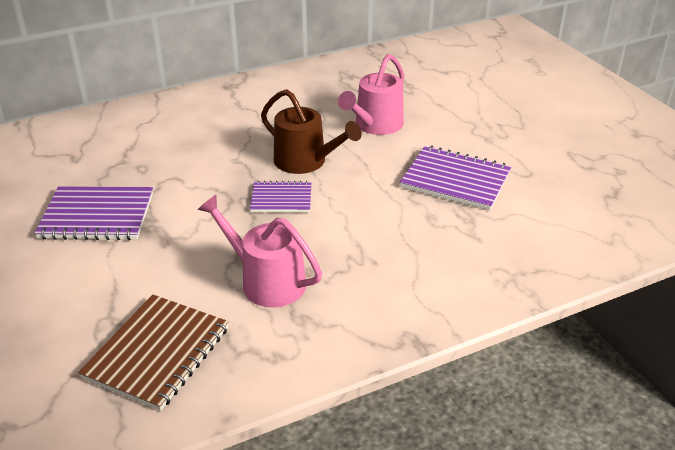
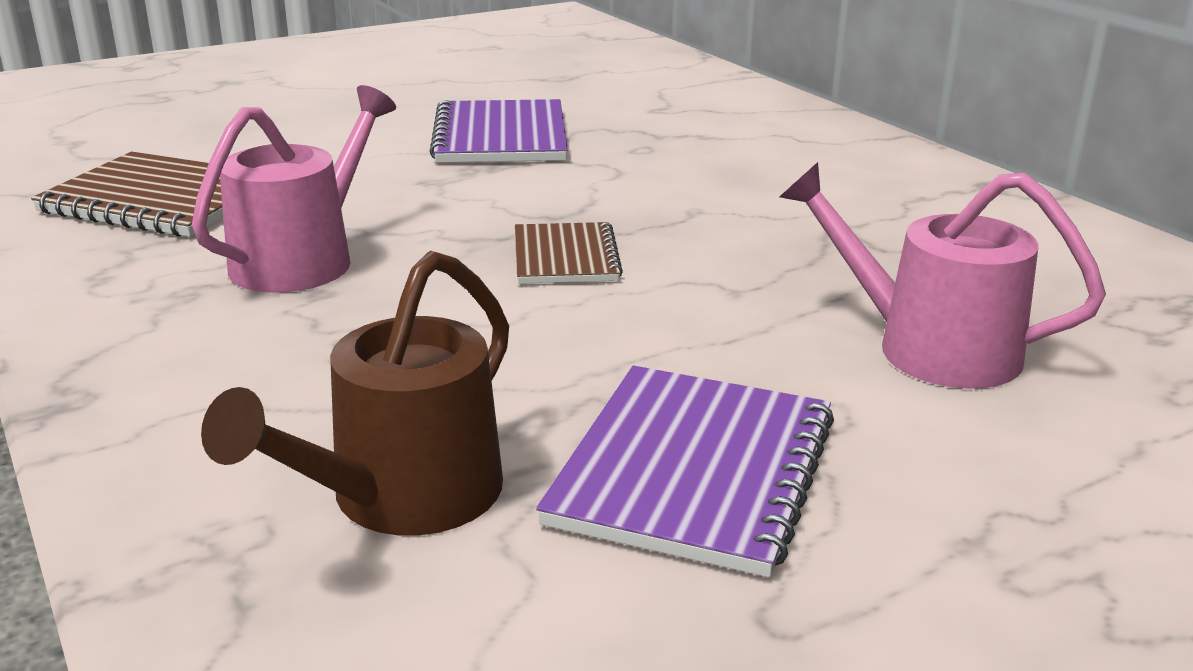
camera: 85 degrees right, 10 degrees down
(281, 198) = (565, 257): purple notebook -> brown notebook
(305, 161) = (714, 272): brown watering can -> brown watering can (403, 497)

